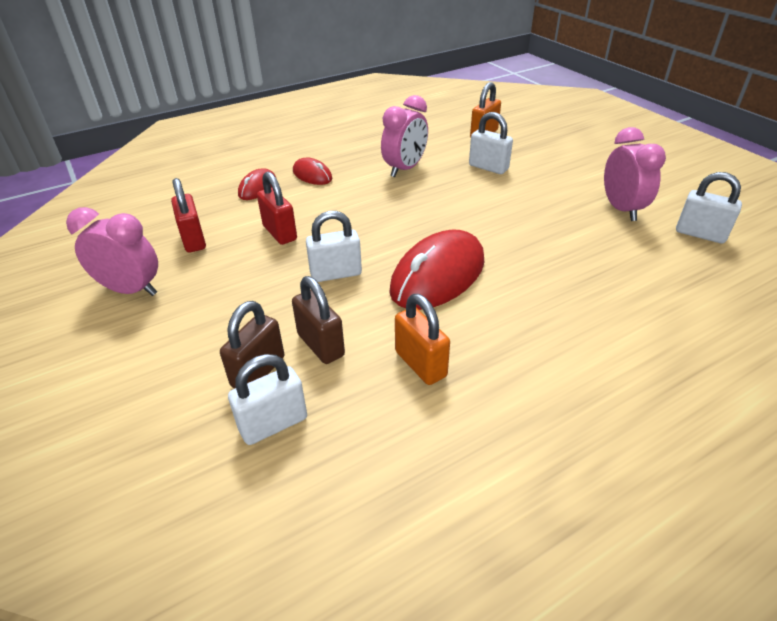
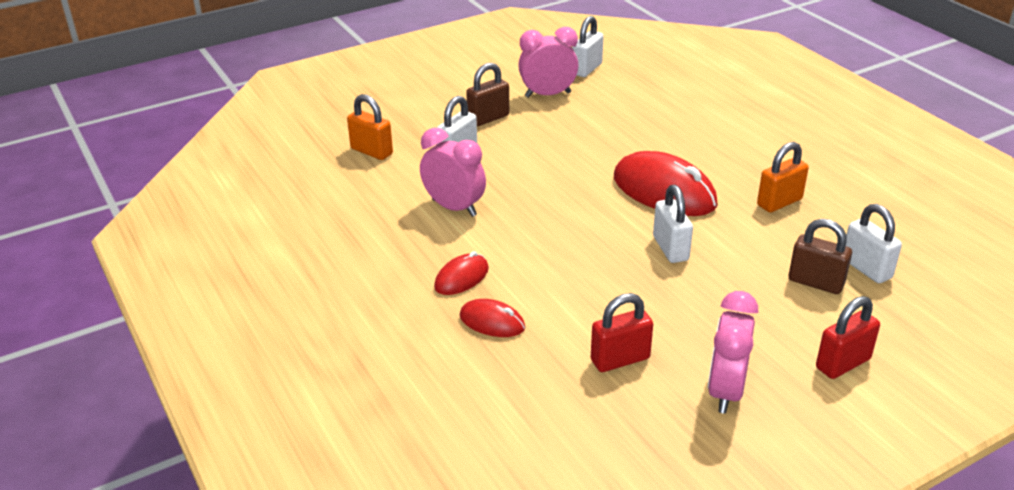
camera: 90 degrees left, 5 degrees down
(280, 233) = (599, 292): red padlock -> red padlock (842, 363)
(320, 345) = (773, 251): brown padlock -> brown padlock (488, 118)

